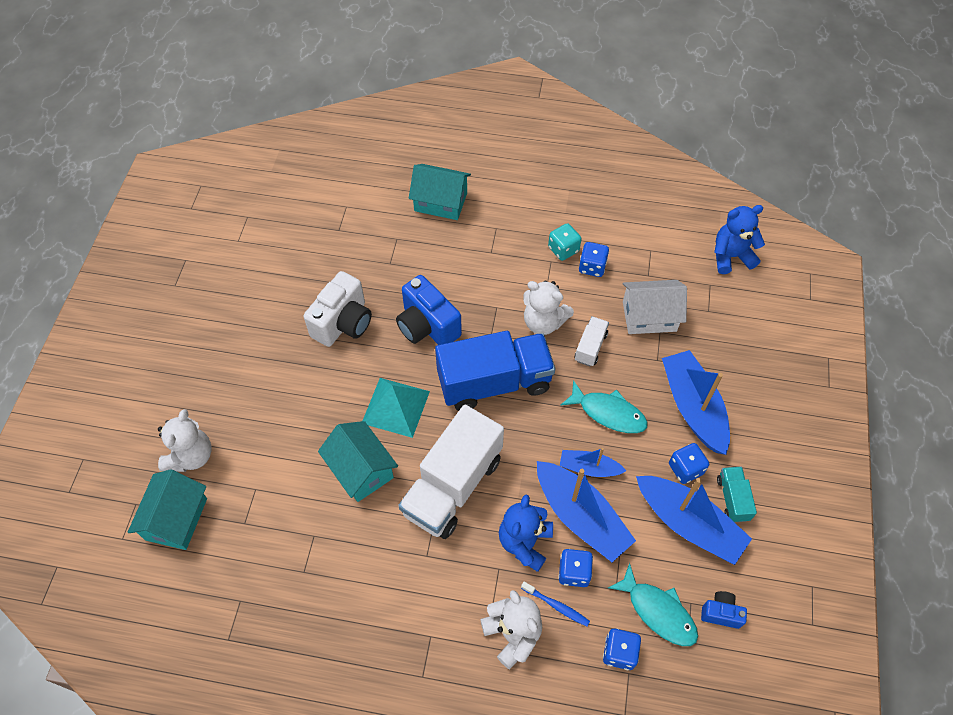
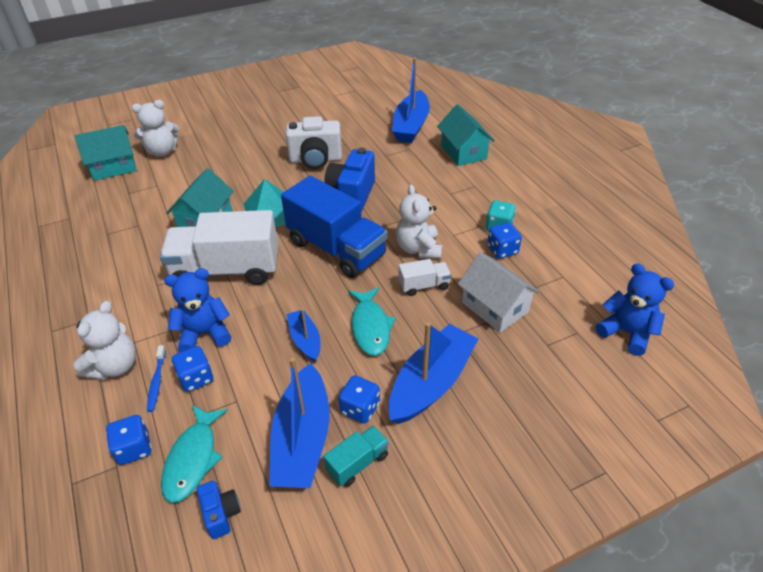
camera: 55 degrees right, 15 degrees down
(581, 517) = (253, 357): blue boat -> blue boat (411, 126)

